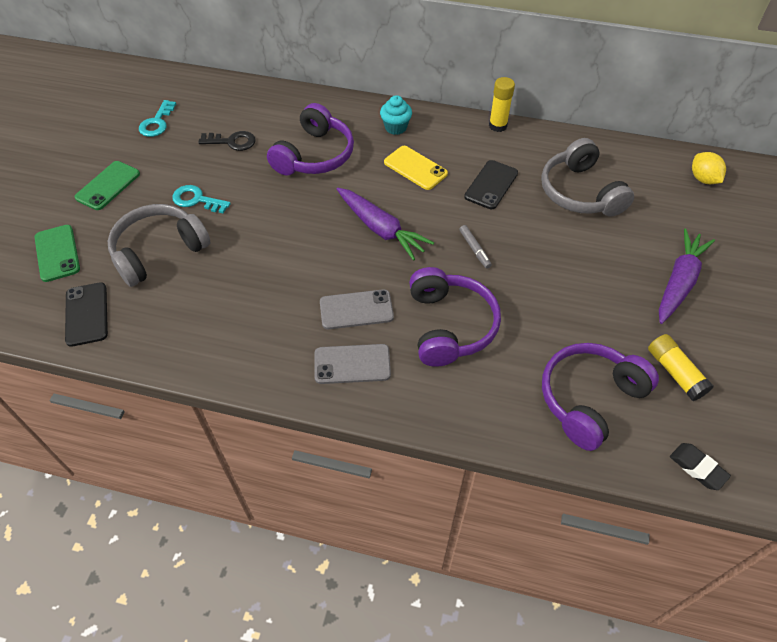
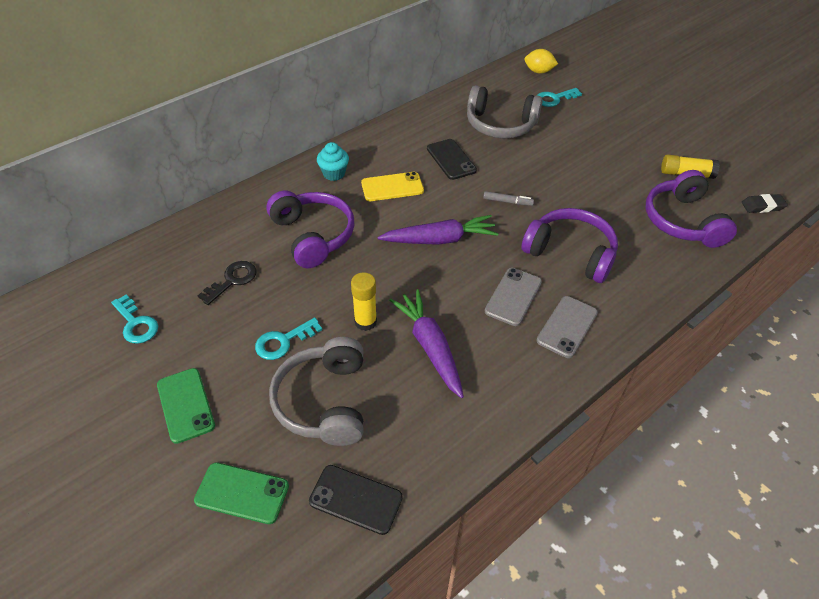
camera: 55 degrees left, 5 degrees down
(497, 126) = (393, 123): yellow glue stick -> yellow glue stick (365, 322)
(672, 211) = (554, 99): none -> turquoise key
(679, 282) = (616, 130): purple carrot -> purple carrot (430, 347)

